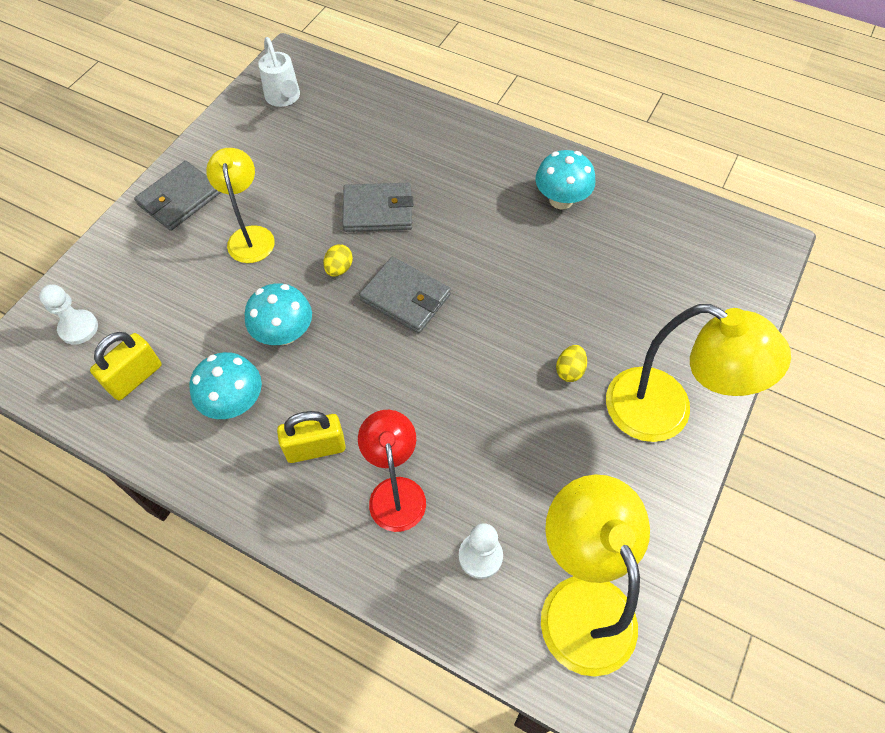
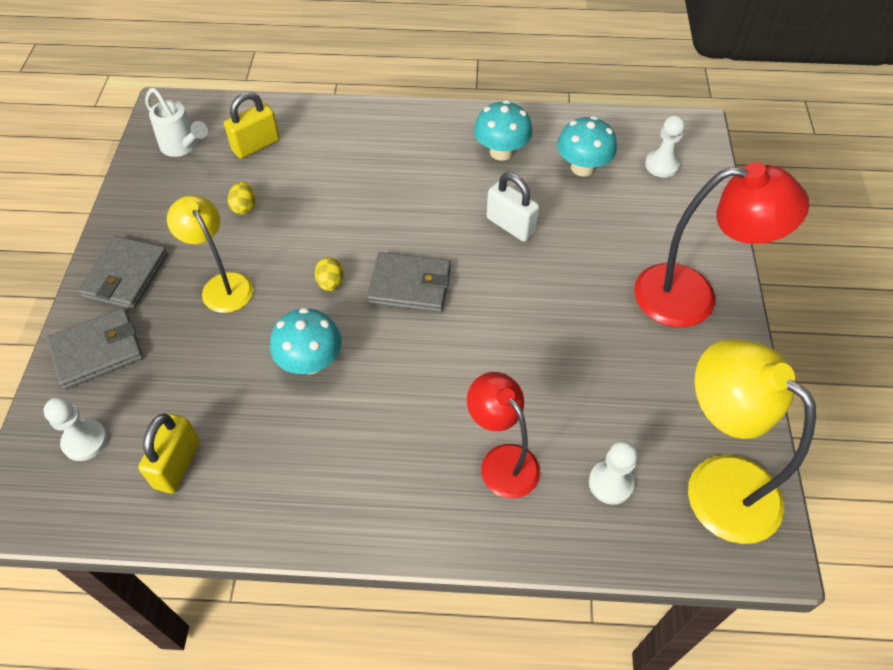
camera: 25 degrees left, 5 degrees down
(234, 402) = (297, 445): turquoise mushroom -> turquoise mushroom (582, 167)
(315, 448) = (403, 454): yellow padlock -> yellow padlock (256, 145)
(378, 210) = (338, 218): grey wallet -> grey wallet (97, 351)
(528, 275) = (510, 225): none -> white padlock
(569, 370) = (593, 293): yellow egg -> yellow egg (244, 207)
(665, 413) = (692, 297): yellow lamp -> red lamp
(713, 269) = (662, 165): none -> white pawn

